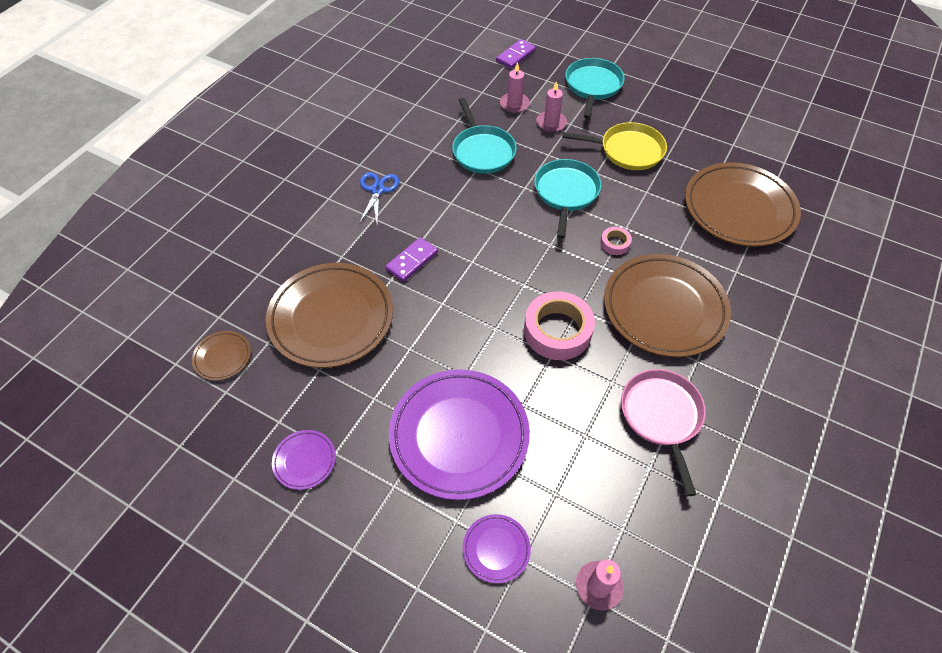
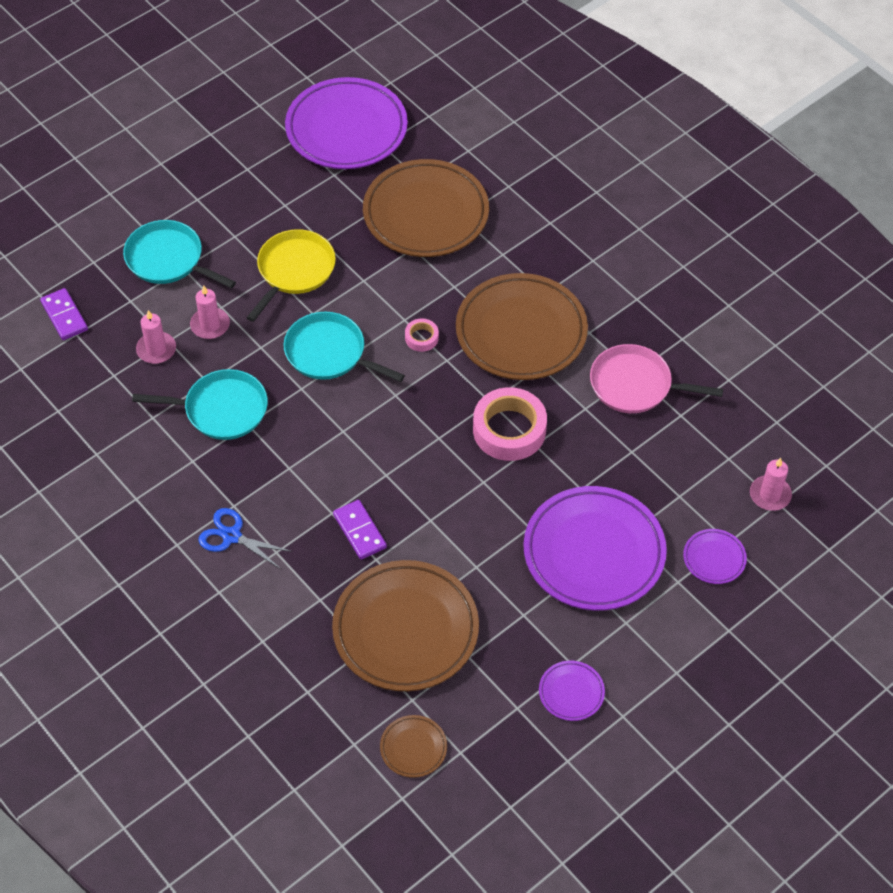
camera: 70 degrees left, 0 degrees up
(782, 138) = (346, 129): none -> purple plate

